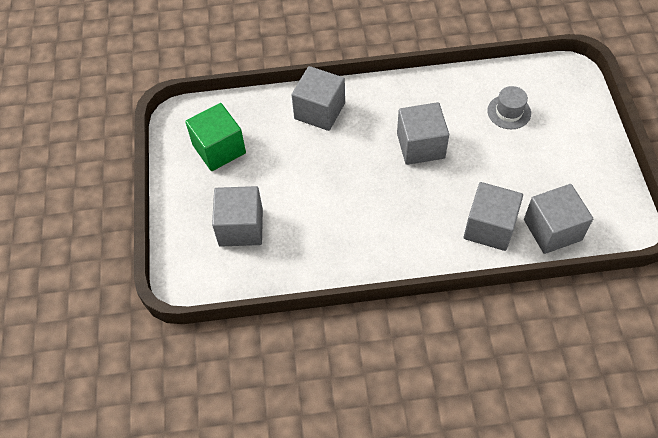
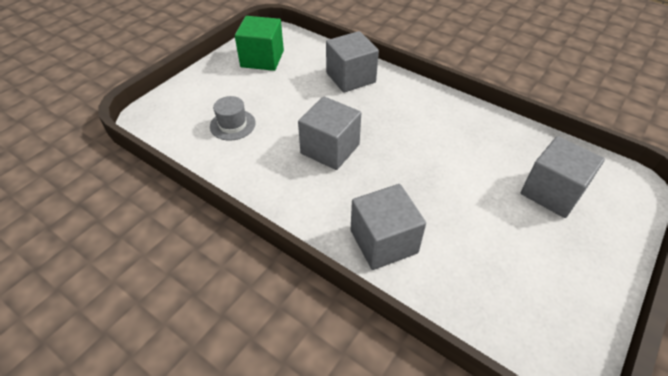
camera: 140 degrees left, 10 degrees down
(219, 149) = (530, 281): green cube -> green cube (262, 59)
(552, 230) = (315, 55): grey cube -> none

